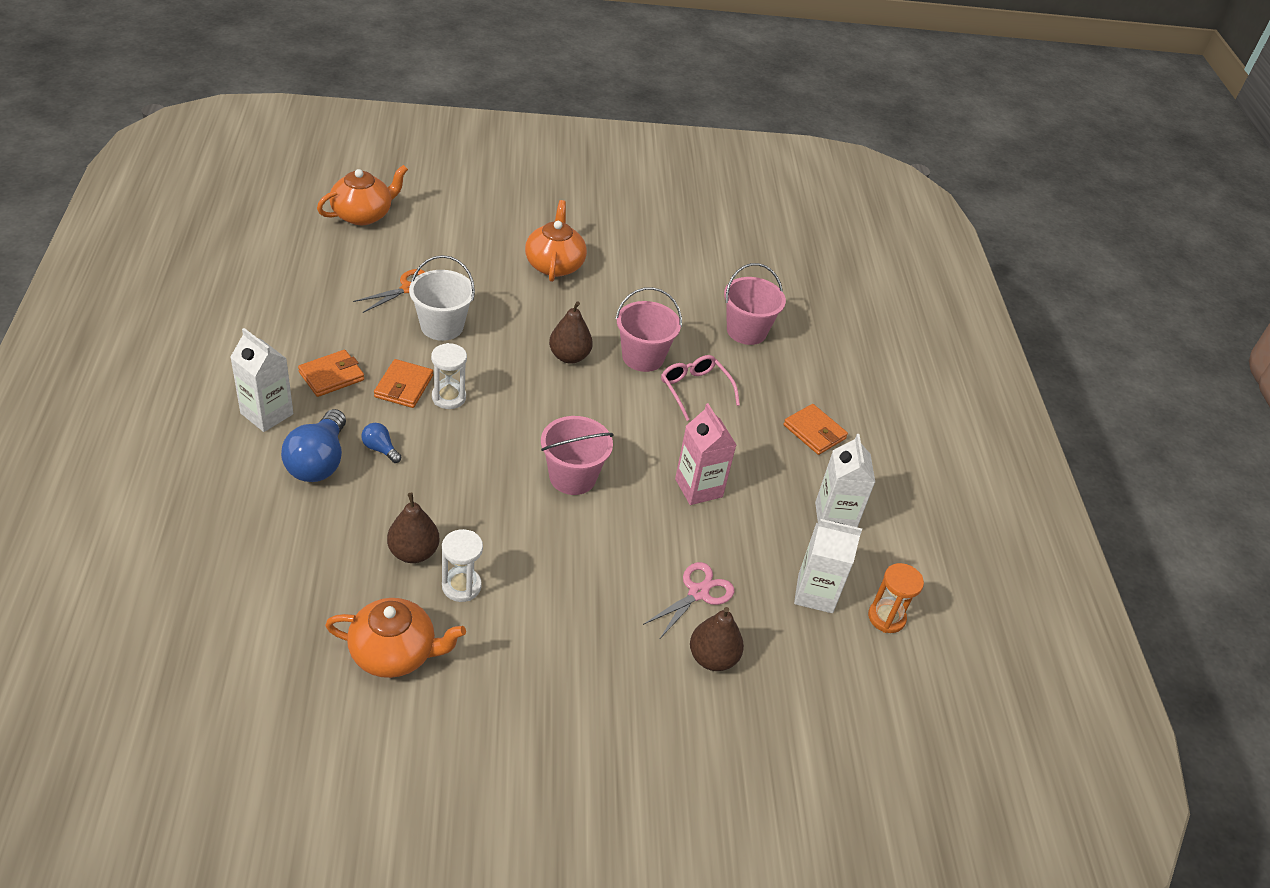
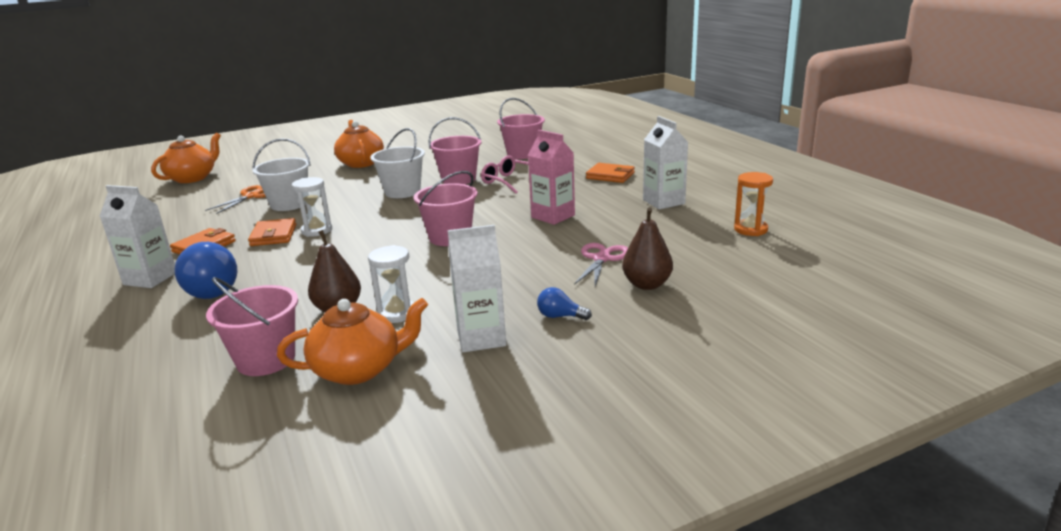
camera: 15 degrees left, 20 degrees down
(325, 600) = (266, 360): none -> pink bucket
(380, 449) = (271, 268): blue light bulb -> blue light bulb (560, 316)
(569, 356) = (402, 192): brown pear -> white bucket
(815, 593) = (688, 234): white carton -> white carton (481, 338)

